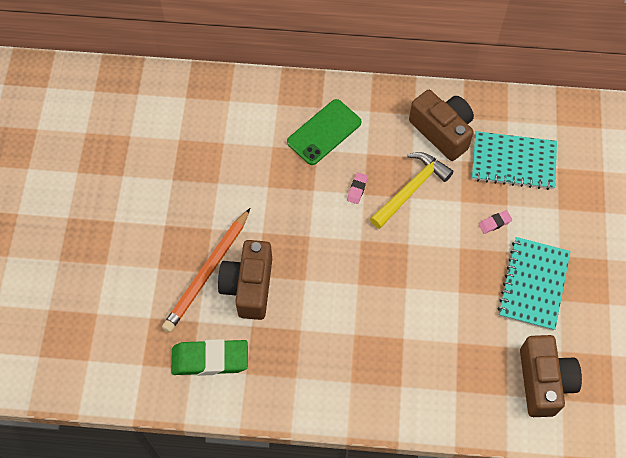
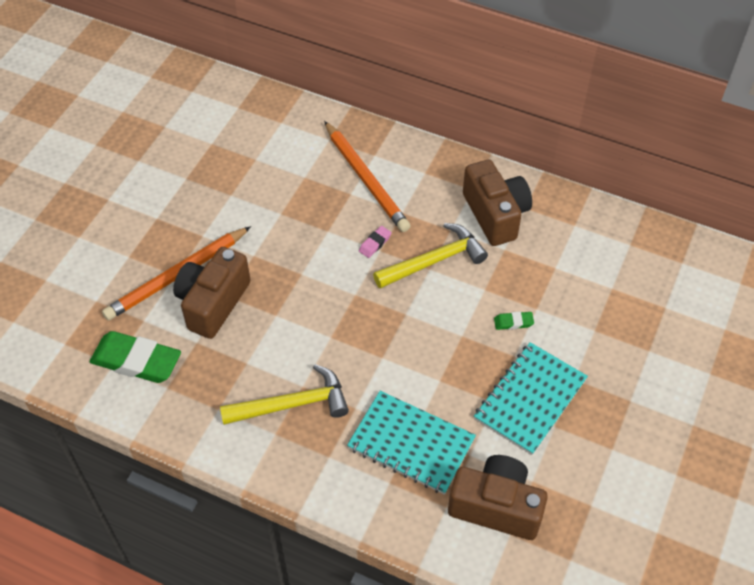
camera: 20 degrees right, 10 degrees down
(324, 132) = (366, 179): green phone -> orange pencil
(353, 353) = (292, 404): none -> yellow hammer
(494, 223) = (513, 322): pink eraser -> green eraser
(513, 162) = (563, 267): turquoise notebook -> turquoise notebook (411, 444)
(543, 381) = (496, 506): brown camera -> brown camera turned 90 degrees counterclockwise

